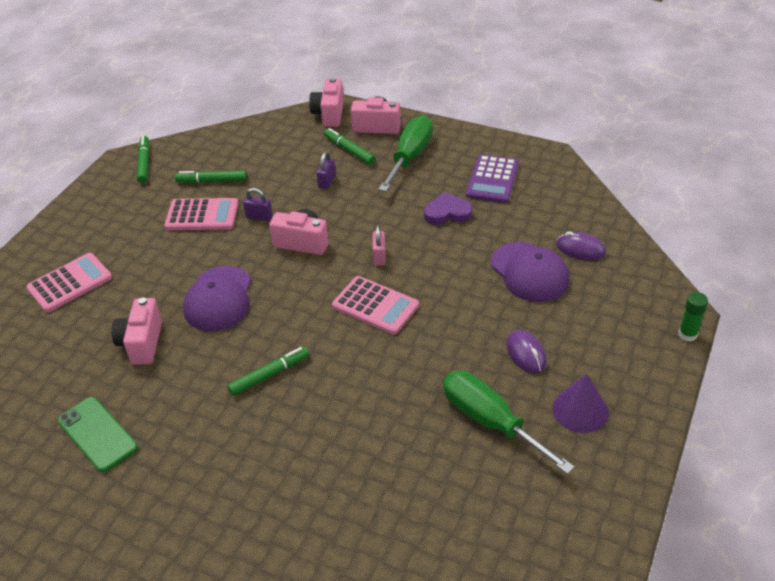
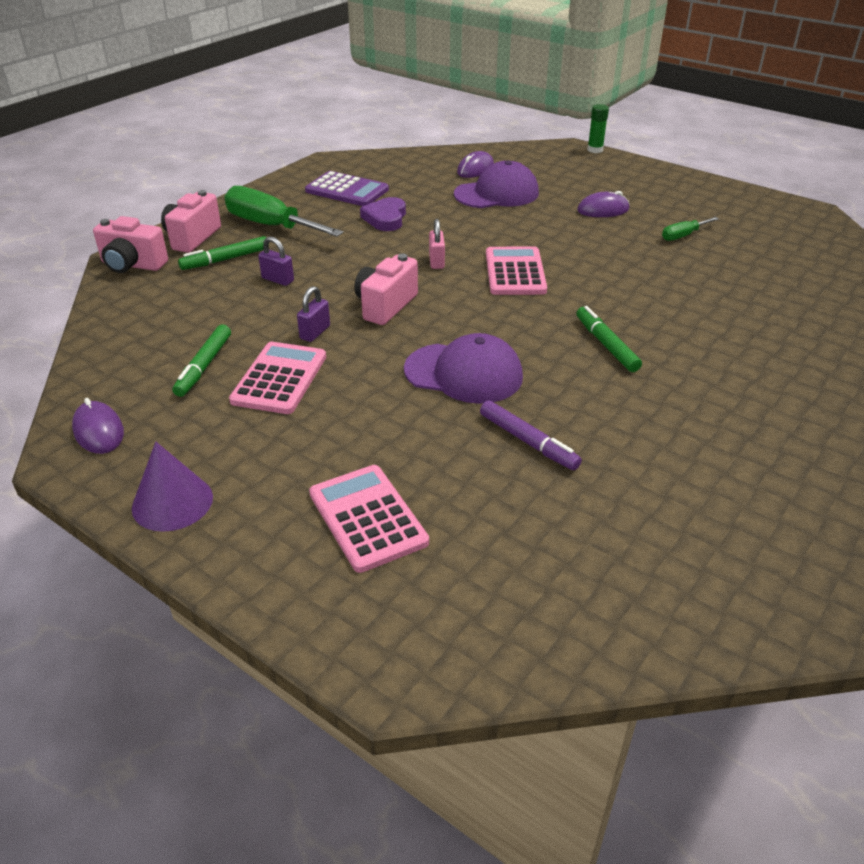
camera: 80 degrees left, 5 degrees down
(97, 434) = (692, 485): green phone -> none
(142, 343) = (528, 441): pink camera -> purple marker
(144, 163) = (98, 431): green marker -> purple mouse
(375, 306) = (515, 272): pink calculator -> pink calculator turned 45 degrees counterclockwise
(379, 256) = (436, 262): pink padlock -> pink padlock turned 75 degrees clockwise
(490, 421) = (683, 236): green screwdriver -> green screwdriver, size x0.49
(580, 410) = (672, 199): purple cone -> purple cone (172, 502)

